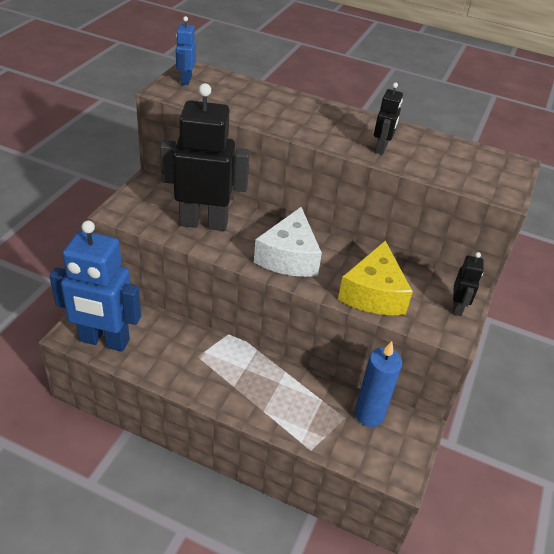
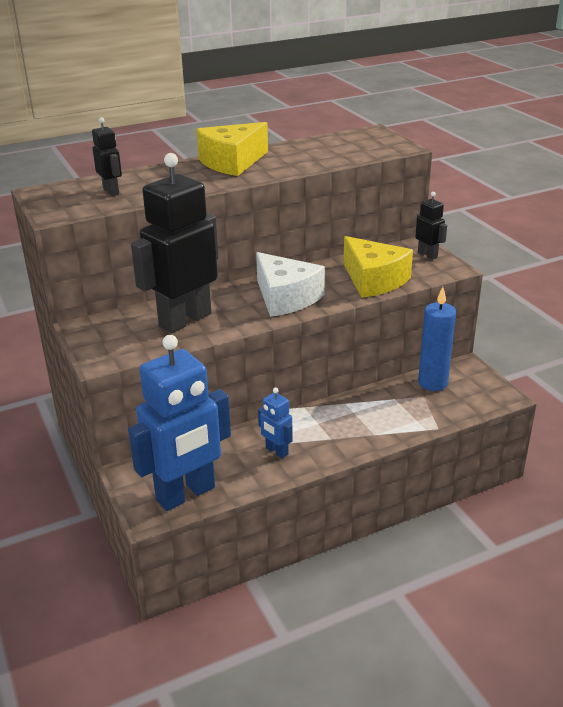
camera: 45 degrees left, 10 degrees down
(186, 80) = (55, 200): blue robot -> blue robot (276, 451)
(345, 121) = (232, 162): none -> yellow cheese
(381, 148) = (289, 163): black robot -> black robot (111, 191)

